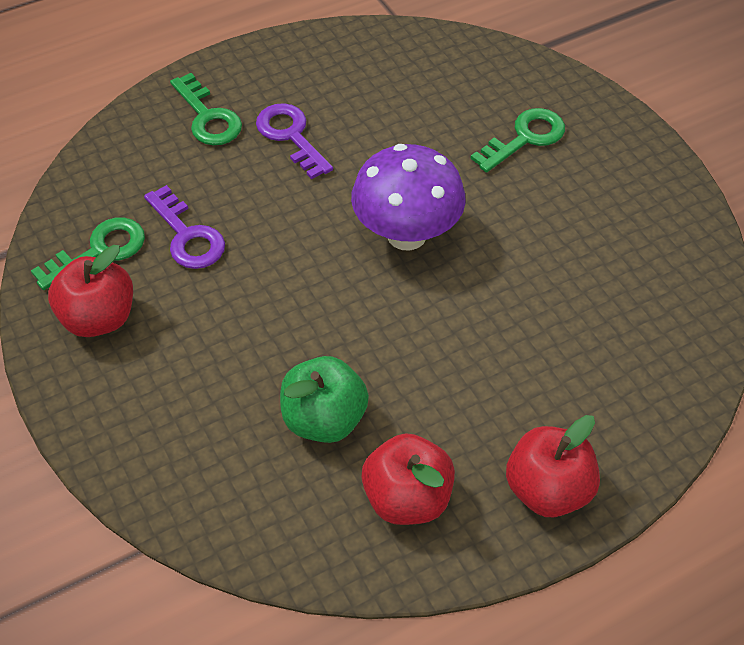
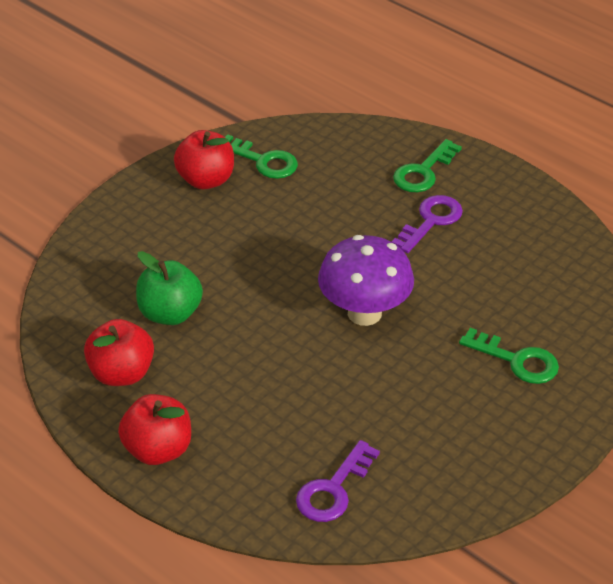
camera: 70 degrees right, 10 degrees down
(187, 235) = (300, 197): purple key -> purple key (333, 489)

